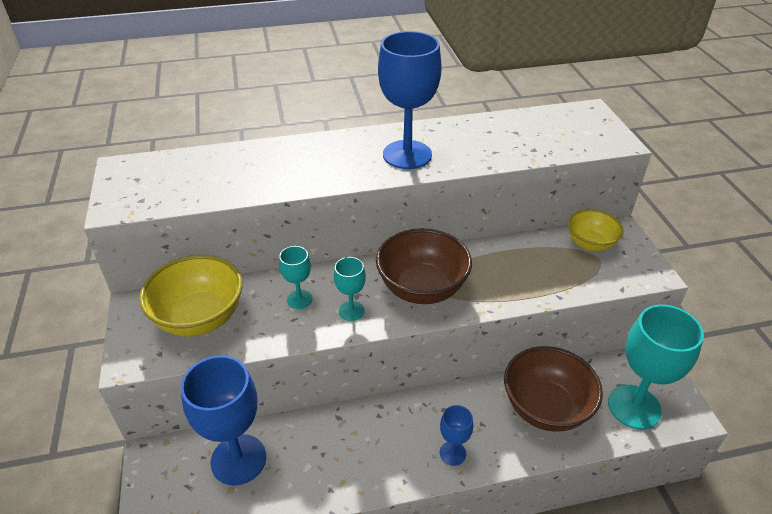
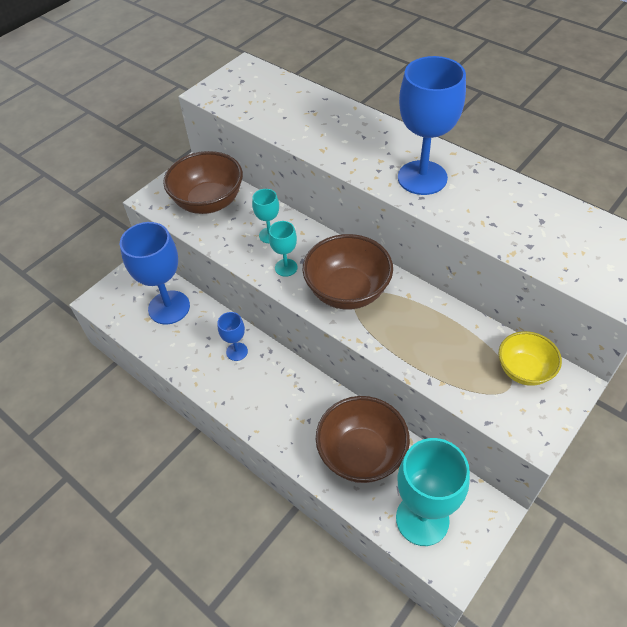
camera: 55 degrees right, 10 degrees up
(200, 318) = (208, 202): yellow bowl -> brown bowl
(452, 453) = (268, 417): blue goblet -> blue goblet (237, 351)

